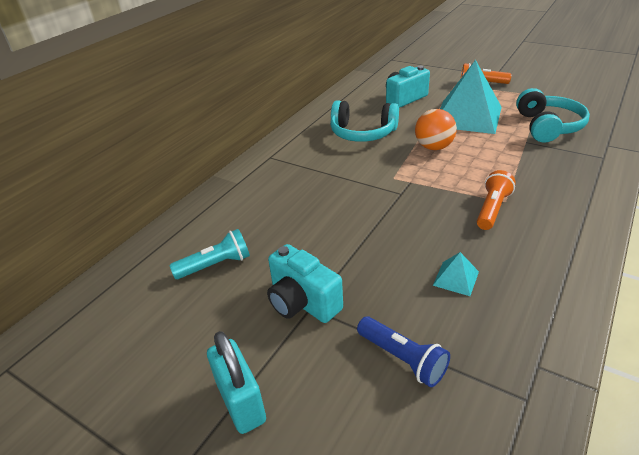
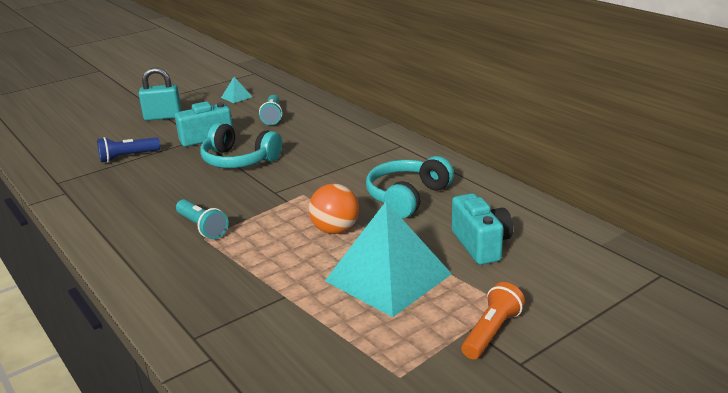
camera: 110 degrees right, 10 degrees down
(456, 278) = (156, 188): turquoise pyramid -> turquoise pyramid (236, 97)
(492, 209) = (202, 227): orange flashlight -> turquoise flashlight
(547, 126) = (301, 331): turquoise headphones -> turquoise headphones (239, 160)

